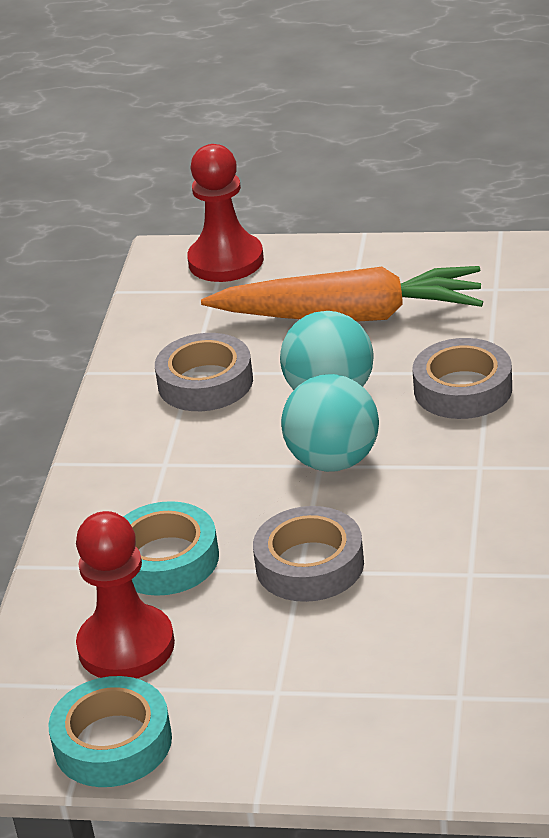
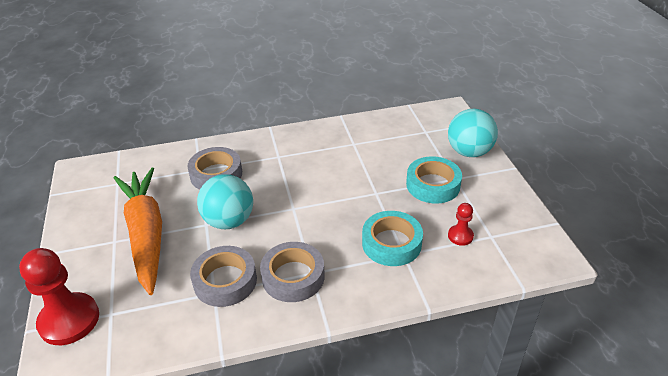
camera: 115 degrees left, 5 degrees up
(113, 742) = (520, 219): turquoise tape -> turquoise tape (433, 185)
(126, 646) = (460, 236): red pawn -> red pawn, size x0.49
(310, 565) = (370, 191): grey tape -> grey tape (293, 277)
(333, 461) = (288, 204): turquoise ball -> turquoise ball (469, 152)

